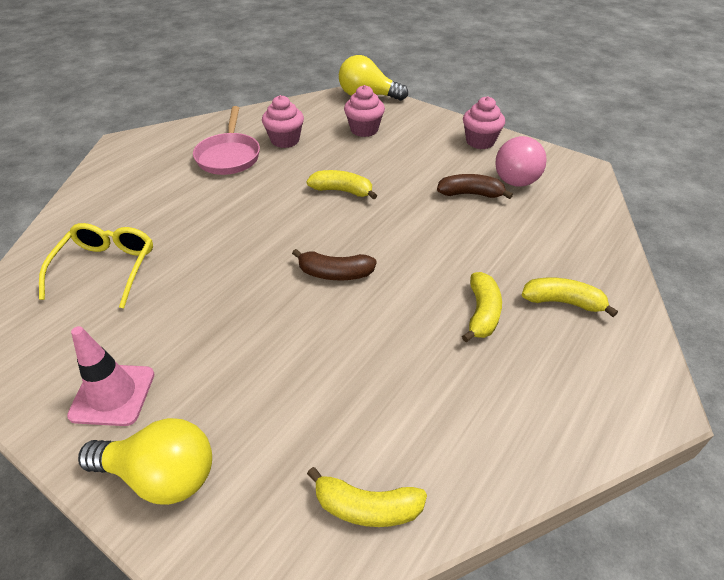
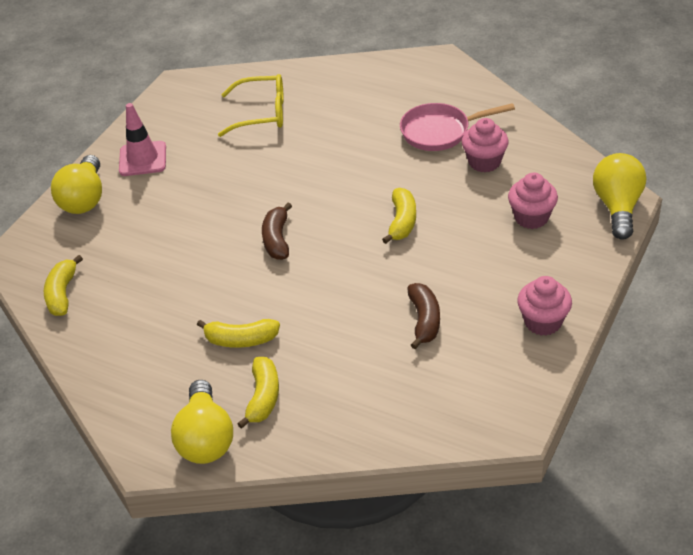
camera: 85 degrees right, 0 degrees up
(516, 175) = (474, 359): pink light bulb -> none
(622, 351) = (206, 438): none -> yellow light bulb

